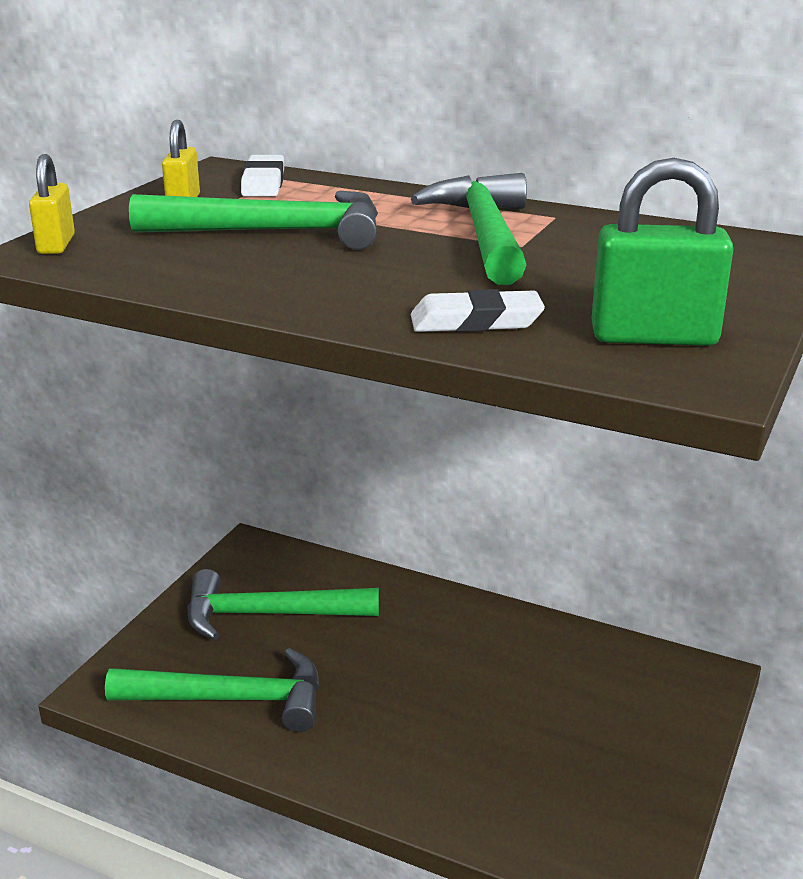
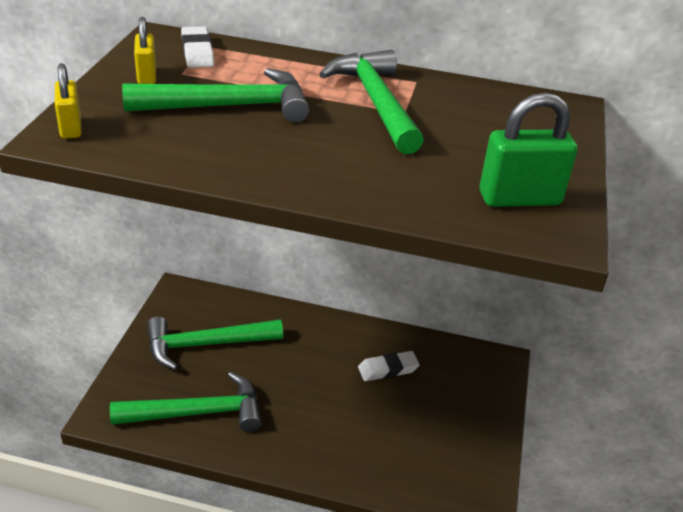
camera: 15 degrees left, 10 degrees up
(476, 321) = (403, 191): white eraser -> white eraser (388, 369)

